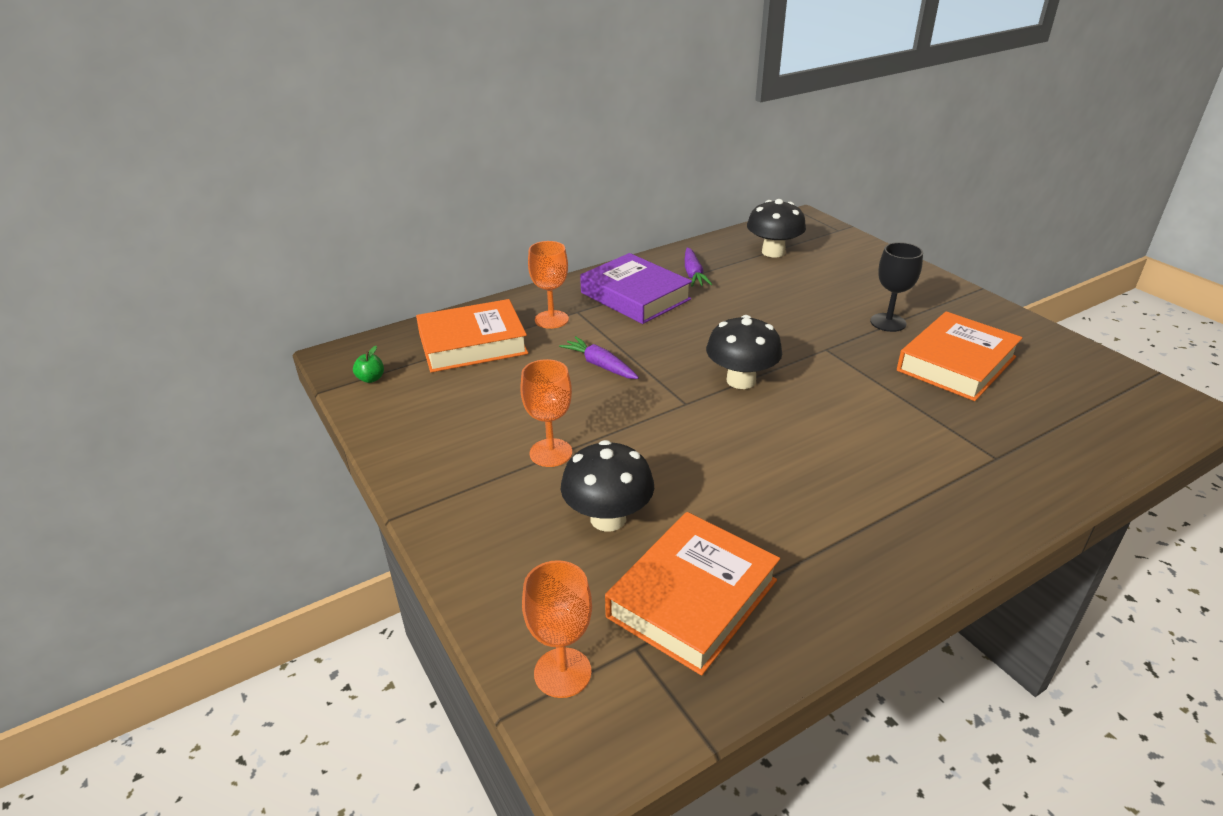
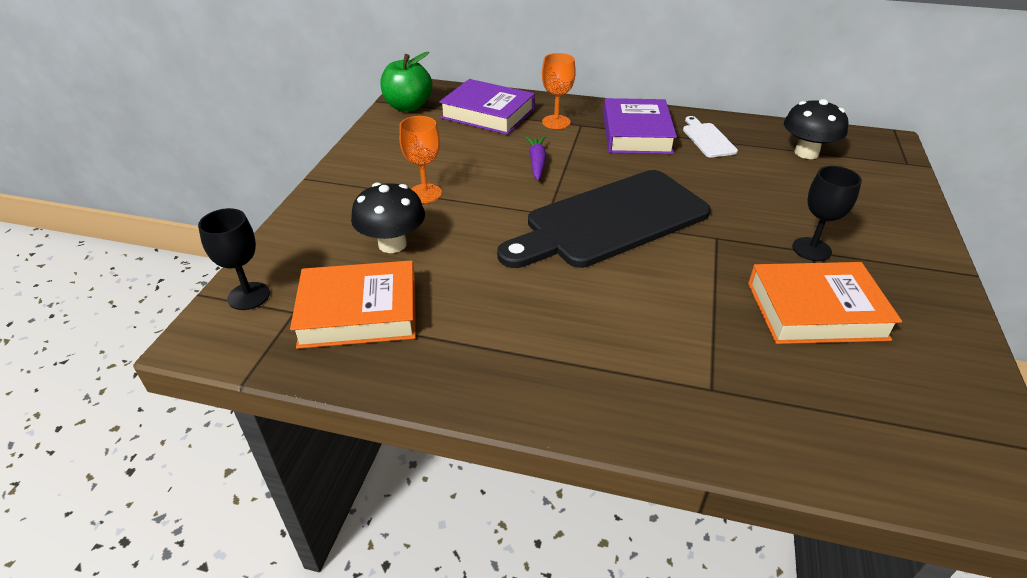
camera: 45 degrees right, 5 degrees up
(371, 379) = (408, 106): green apple -> green apple, size x2.35
(472, 344) = (488, 114): orange book -> purple book
(562, 672) = (249, 296): orange goblet -> black goblet
(693, 274) = (707, 139): purple carrot -> white cutting board
(741, 380) = (610, 221): black mushroom -> black cutting board

